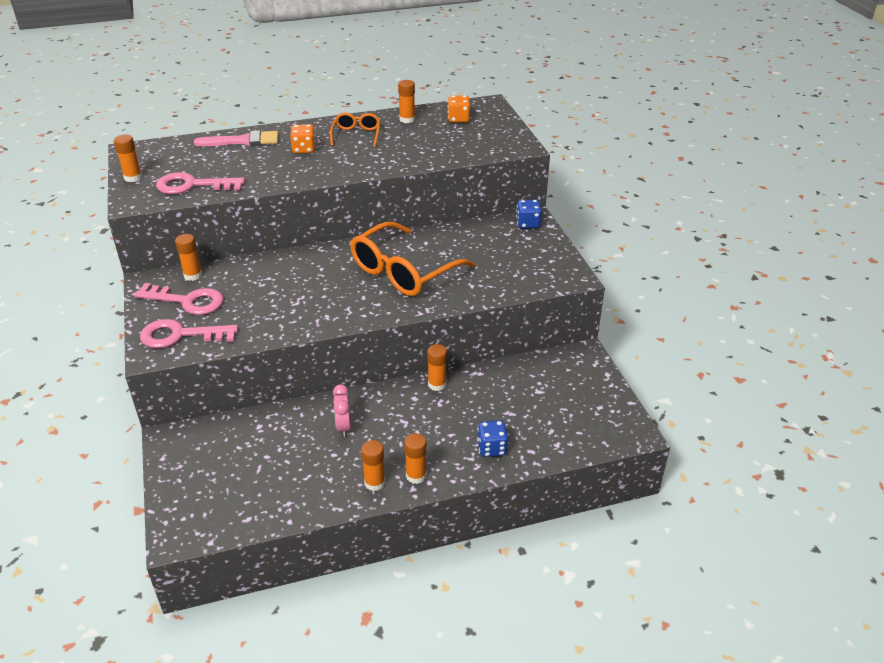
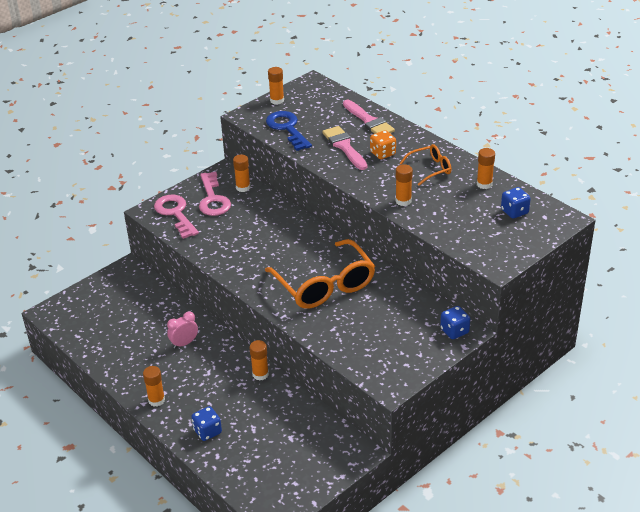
camera: 65 degrees right, 0 degrees up
(192, 185) = (287, 128): pink key -> blue key
(267, 164) = (344, 146): none -> pink brush
(374, 482) = (138, 381): orange glue stick -> orange glue stick (403, 201)
(404, 271) = (324, 285): orange glasses -> orange glasses turned 135 degrees counterclockwise
(458, 119) = (514, 212): orange dice -> blue dice

